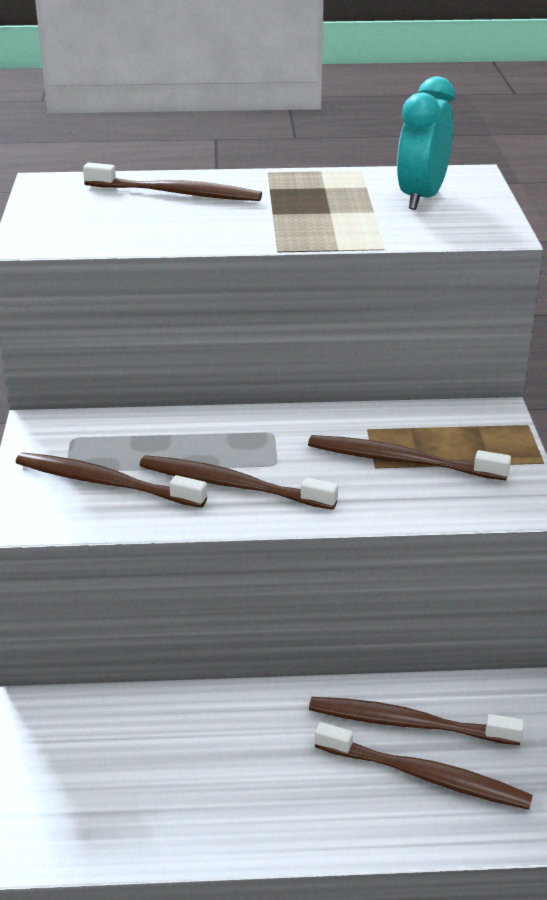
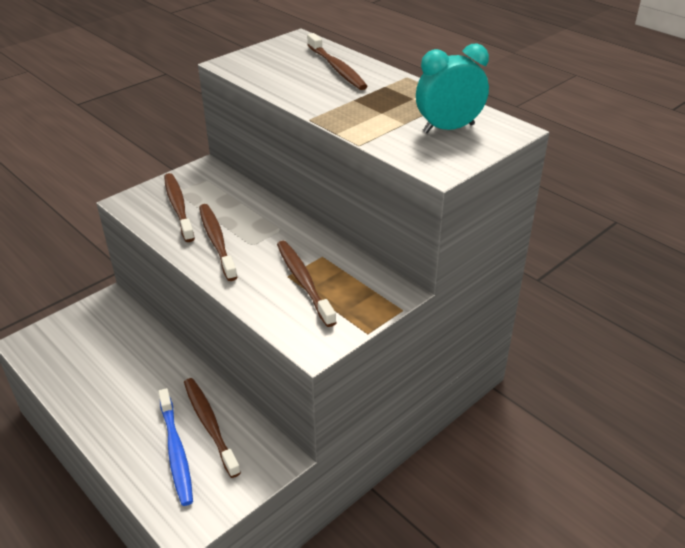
camera: 50 degrees right, 5 degrees up
(426, 776) = (176, 452): brown toothbrush -> blue toothbrush

